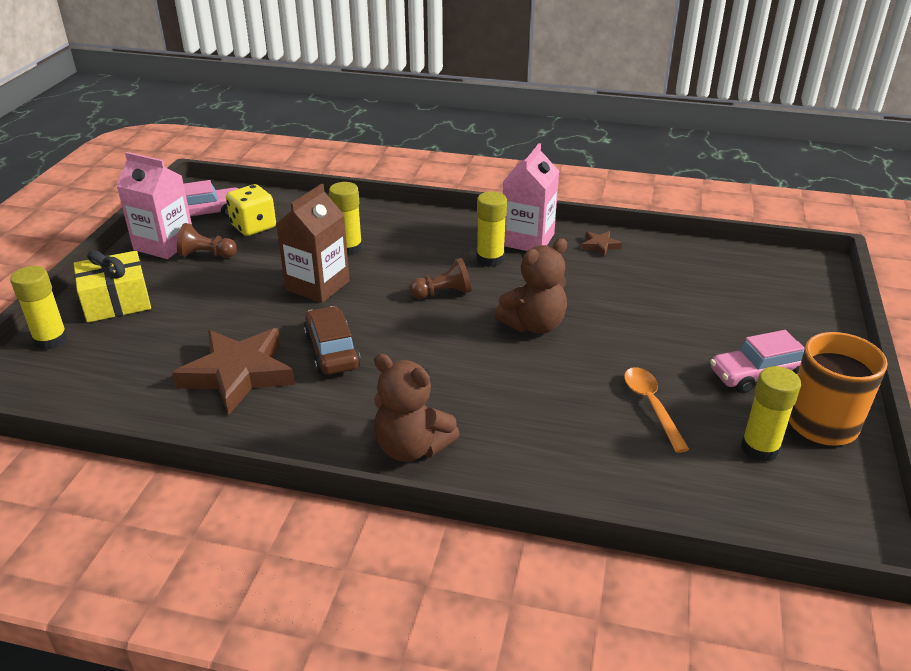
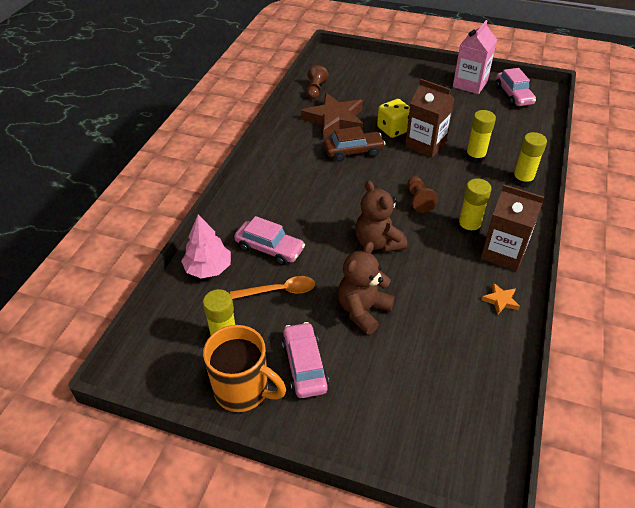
camera: 95 degrees right, 10 degrees up
(51, 340) = (369, 62): yellow glue stick -> yellow glue stick (522, 180)
(116, 301) = (405, 75): yellow gift -> none
(206, 255) = (459, 100): brown pawn -> brown pawn (315, 90)
(253, 226) = (499, 115): yellow dice -> yellow dice (393, 129)
(411, 447) = (262, 180): brown teddy bear -> brown teddy bear (363, 310)
(527, 240) = (503, 253): pink carton -> brown carton
(573, 423) = (269, 249): none -> pink car
(600, 245) = (500, 300): brown star -> orange star
(636, 486) = (208, 268): none -> pink tree

